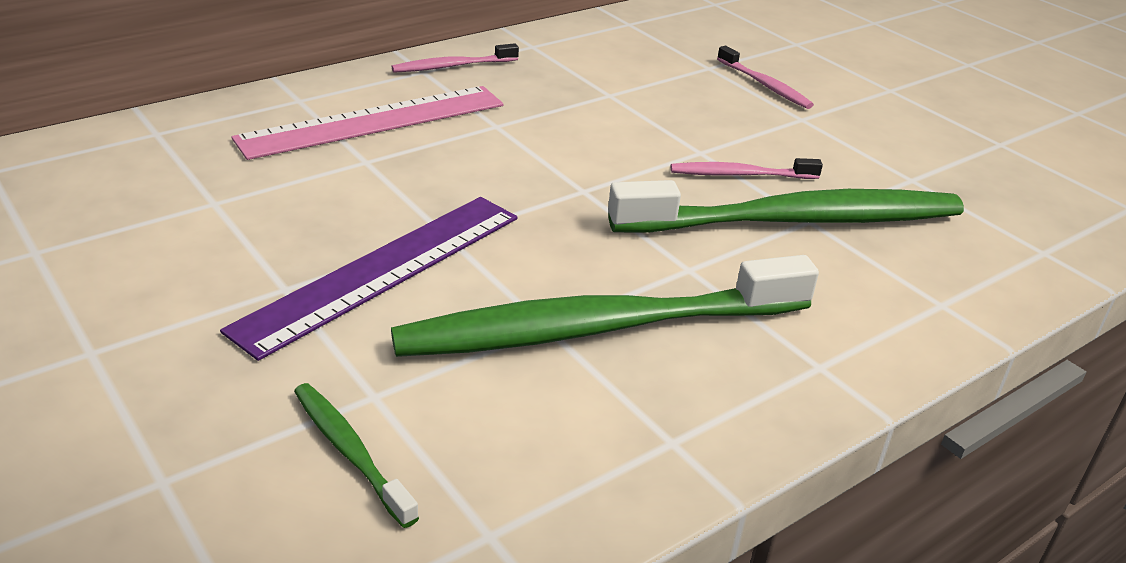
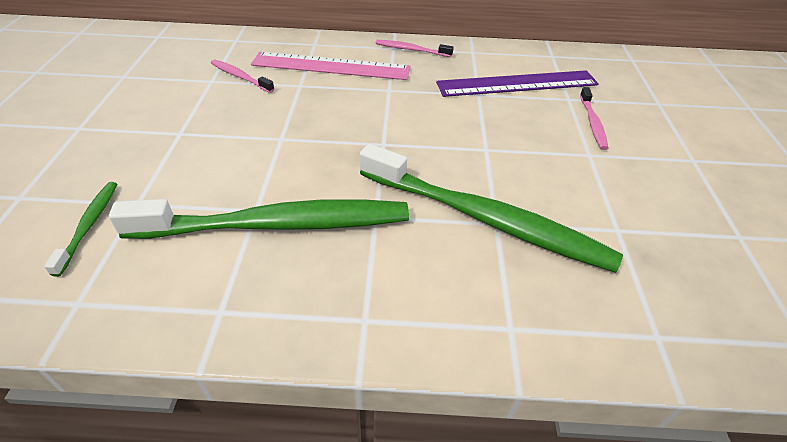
camera: 40 degrees right, 10 degrees up
(382, 271) = (227, 143): purple ruler -> purple ruler (517, 84)
(597, 328) = (277, 225): green toothbrush -> green toothbrush turned 150 degrees clockwise
(740, 175) = (491, 173): pink toothbrush -> pink toothbrush (240, 77)

